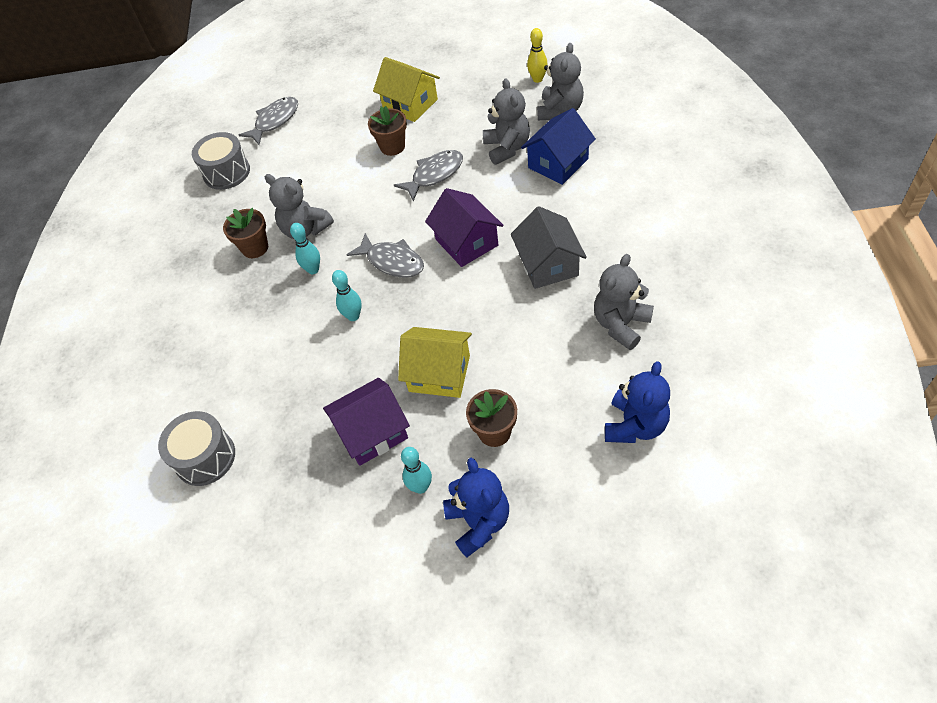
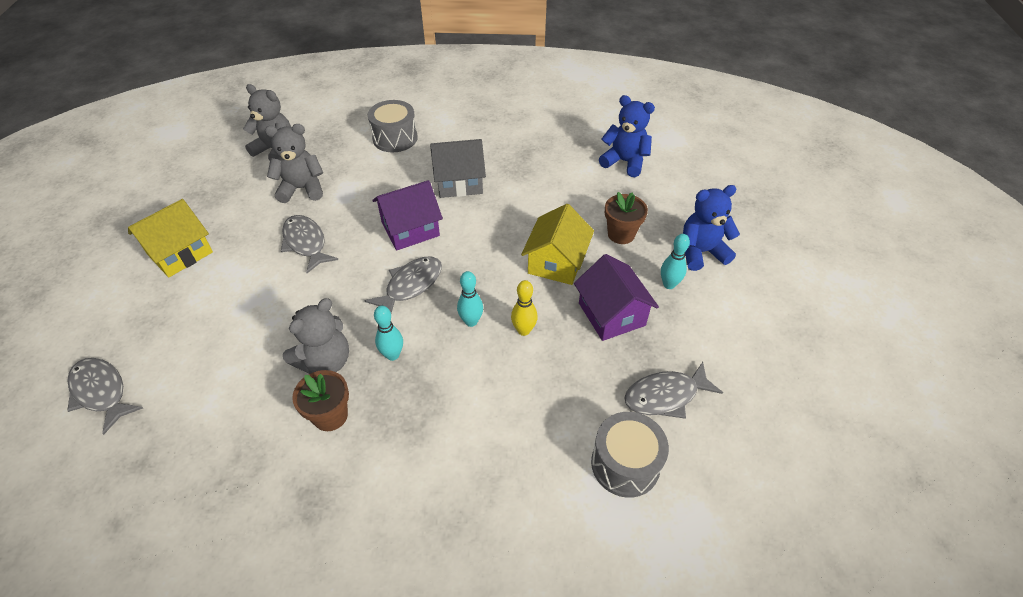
camera: 90 degrees left, 5 degrees down
(226, 172) = (166, 454): grey drum -> grey drum (395, 138)
(274, 488) = (665, 396): none -> grey fish
(392, 147) = (240, 273): brown flower pot -> none
(537, 79) = (220, 157): yellow bowling pin -> yellow bowling pin (523, 330)
(558, 163) = (343, 160): blue house -> none
(621, 324) = (534, 154): grey teddy bear -> none

